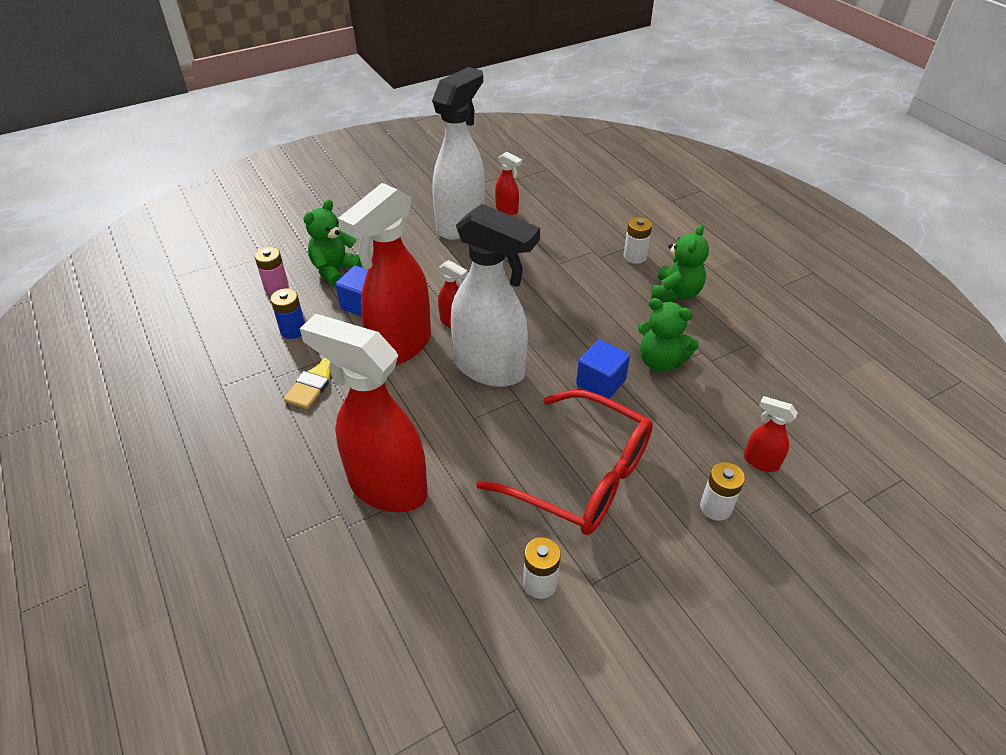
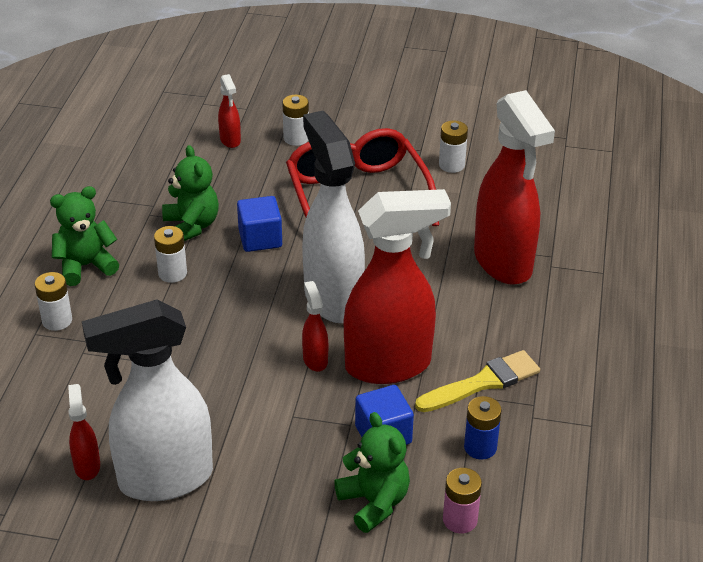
camera: 140 degrees left, 5 degrees down
(335, 270) = (374, 502): green teddy bear -> green teddy bear turned 105 degrees counterclockwise
(618, 321) = (172, 273): none -> white battery

